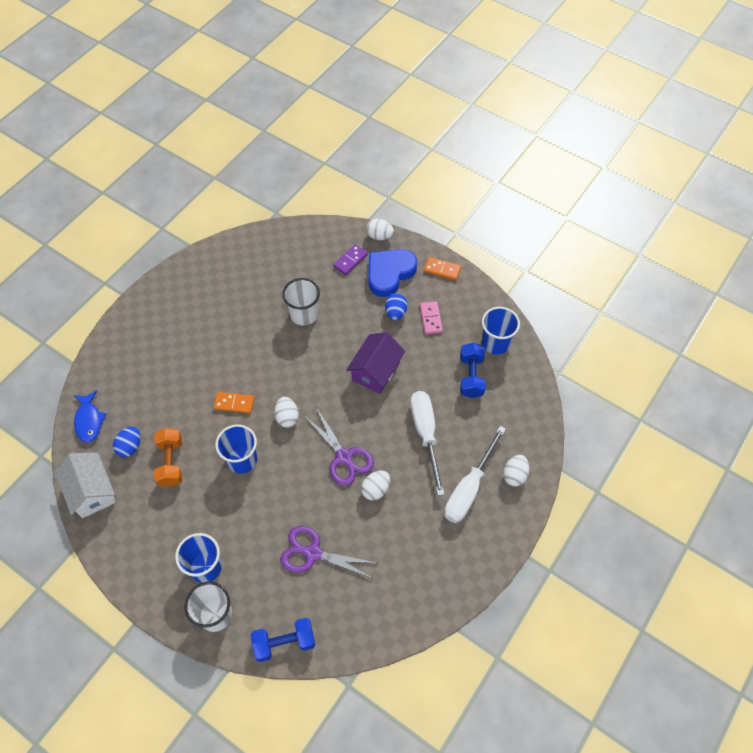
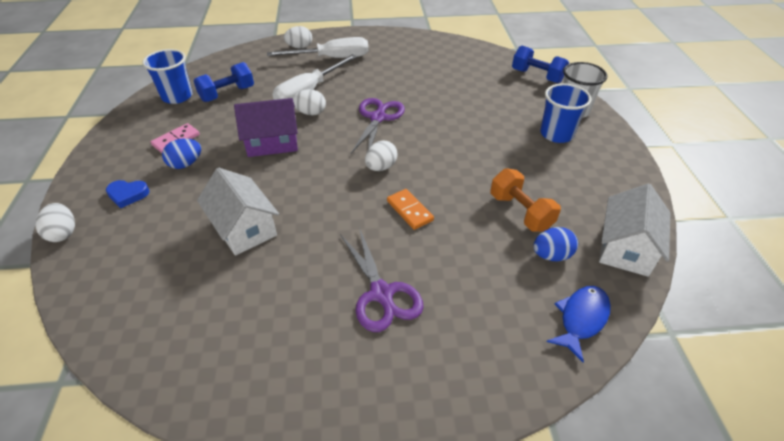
camera: 130 degrees left, 15 degrees down
(171, 462) = (520, 212): orange dumbbell -> orange dumbbell turned 75 degrees counterclockwise
(242, 460) = (454, 169): blue cup -> none
(304, 314) = (244, 228): white cup -> white house
(312, 553) = (469, 94): purple scissors -> purple scissors (382, 294)
(350, 260) = (125, 236): purple domino -> none
(375, 489) = (384, 92): white egg -> white egg (310, 113)
(389, 273) = (128, 195): blue heart -> blue heart, size x0.50
(442, 269) = (97, 161): orange domino -> none

